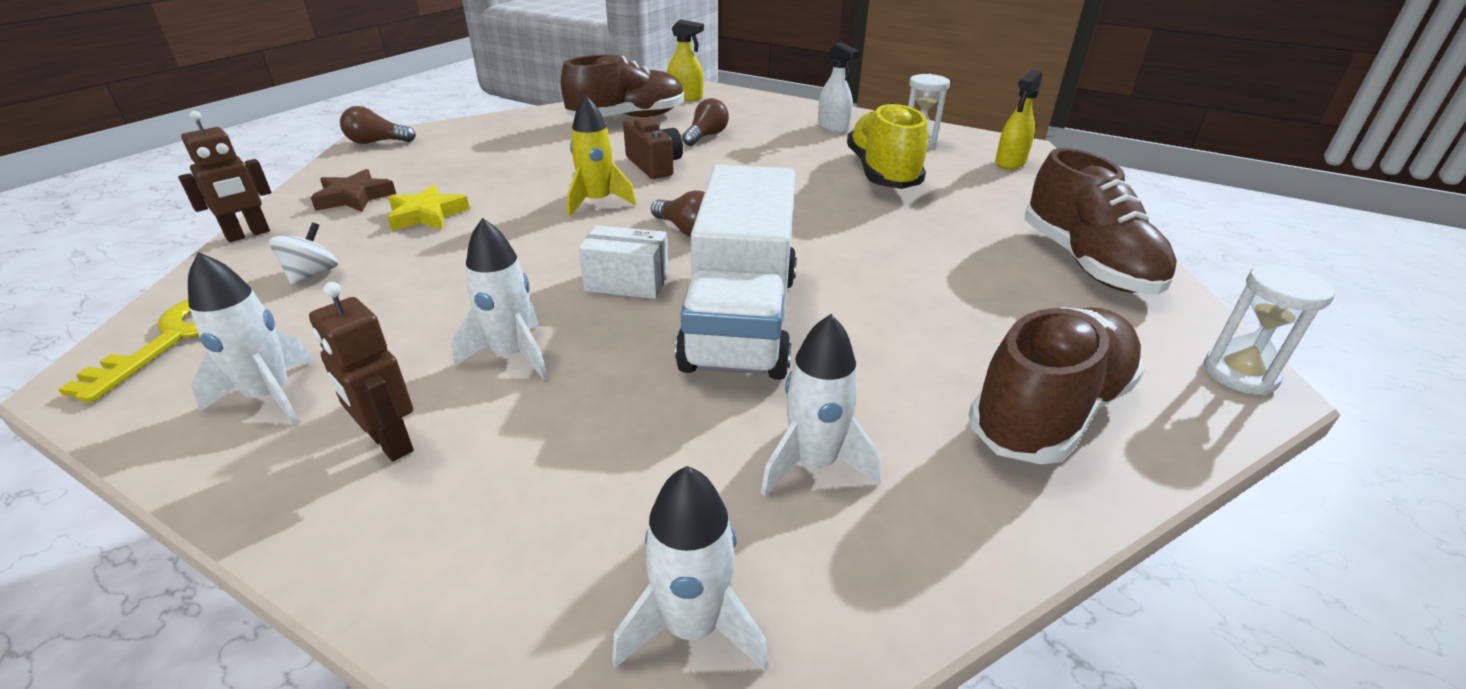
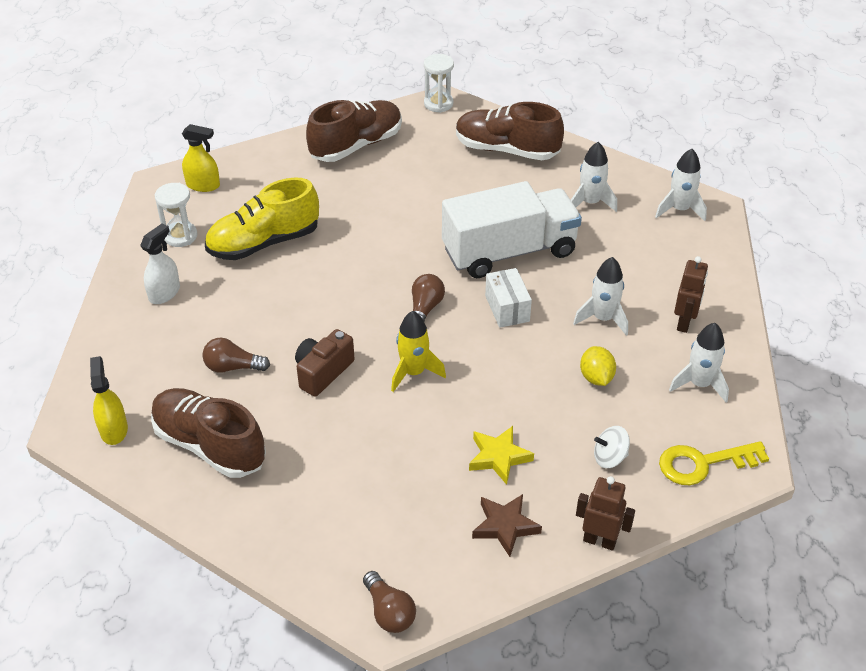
camera: 115 degrees left, 10 degrees up
(425, 308) = (596, 377): none -> yellow lemon

